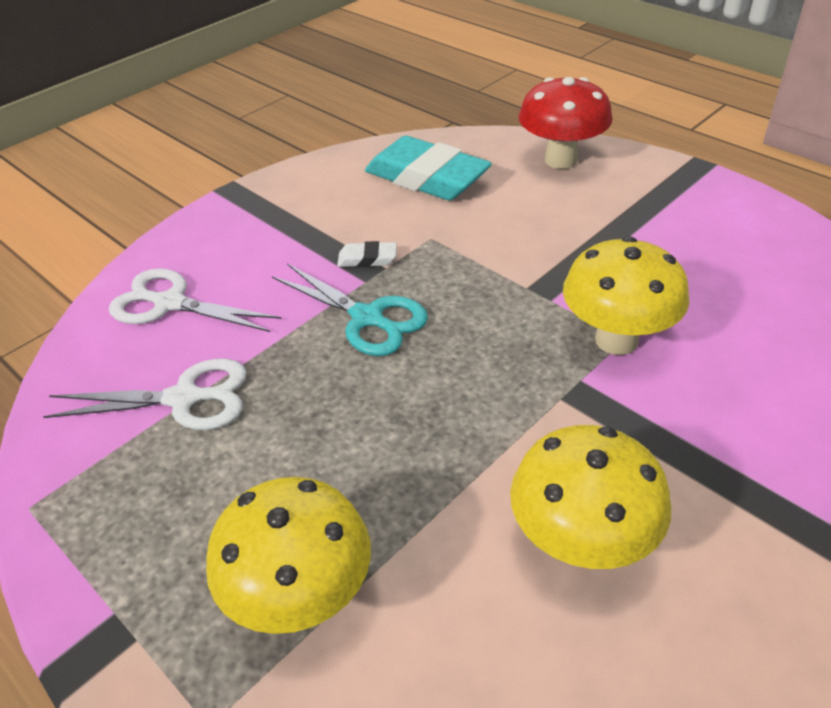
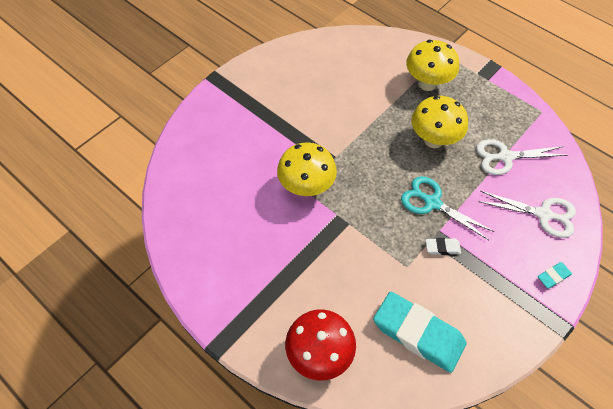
camera: 175 degrees right, 15 degrees up
(206, 231) = (553, 276): none -> turquoise eraser
(581, 543) = (333, 100): yellow mushroom -> yellow mushroom (433, 140)

